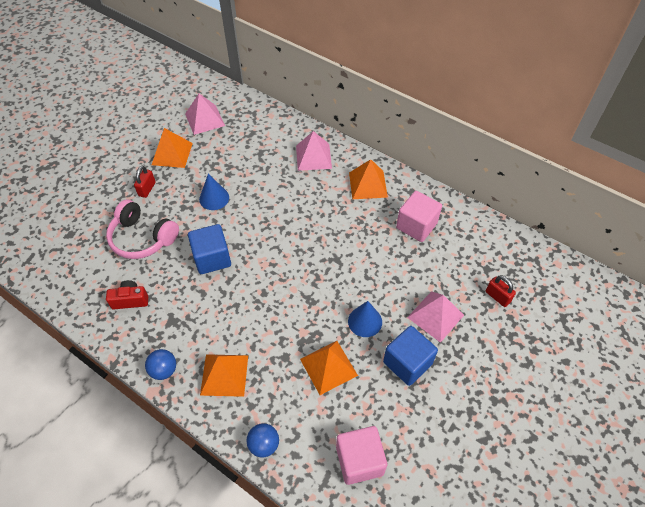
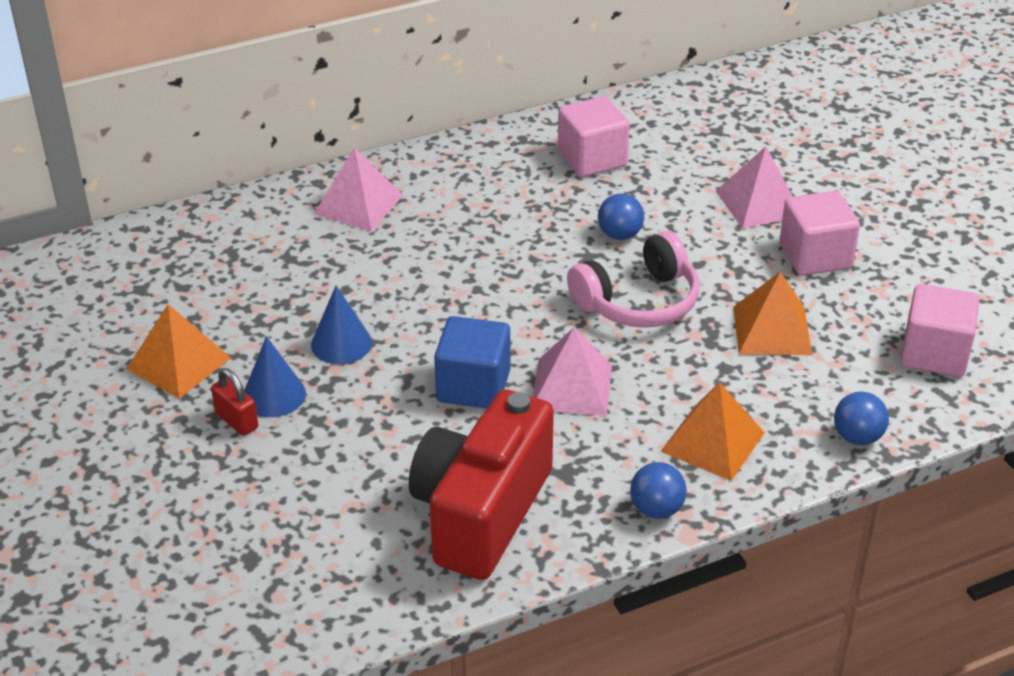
camera: 60 degrees left, 15 degrees down
(130, 300) = (481, 512): red camera -> red camera, size x2.34
(142, 238) = (352, 459): pink headphones -> pink headphones (638, 301)
(204, 119) = (134, 296): pink pyramid -> pink pyramid (572, 387)
(362, 265) = (620, 235): none -> blue ball
(365, 321) = (720, 268): blue cone -> blue cone (274, 395)
(368, 184) = (471, 172): orange pyramid -> none
(407, 363) = (815, 256): blue cube -> pink cube
(497, 297) = (767, 141): red padlock -> none

